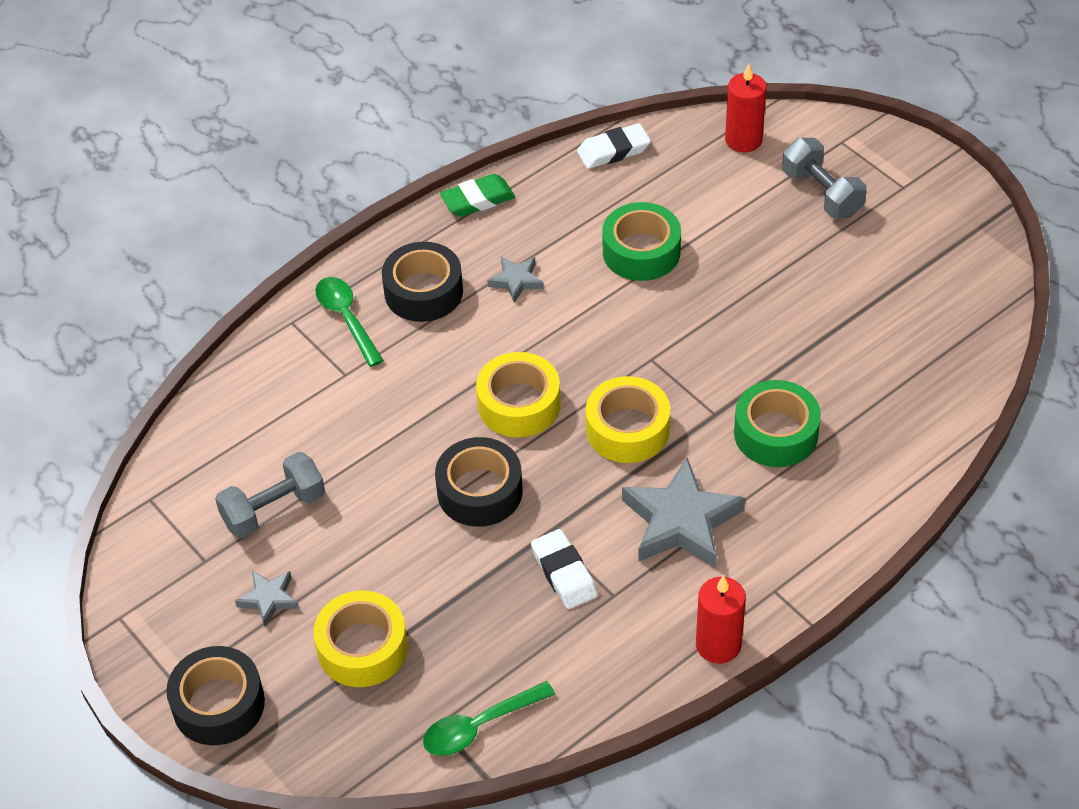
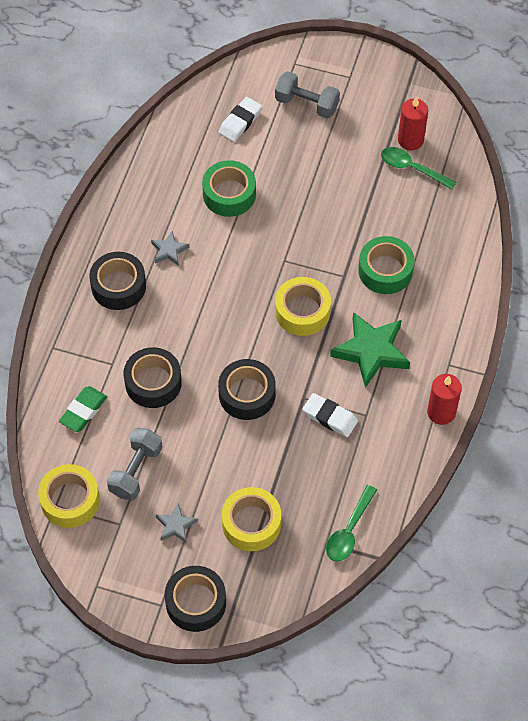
camera: 35 degrees left, 10 degrees up
(346, 318) = (85, 328): green spoon -> green spoon (412, 168)
(376, 419) = (153, 382): none -> black tape
(478, 200) = (105, 208): green eraser -> green eraser (83, 411)
(519, 404) = (229, 329): yellow tape -> yellow tape (70, 500)
(613, 151) = (164, 134): white eraser -> white eraser (240, 122)
(681, 521) = (371, 351): grey star -> green star
(743, 140) = (236, 90): red candle -> red candle (410, 140)

